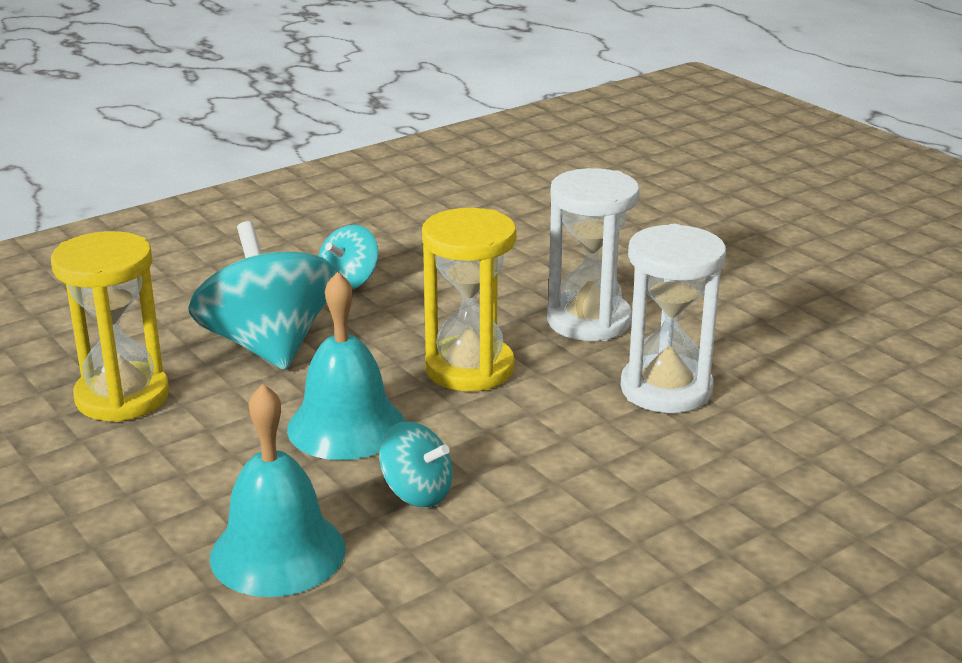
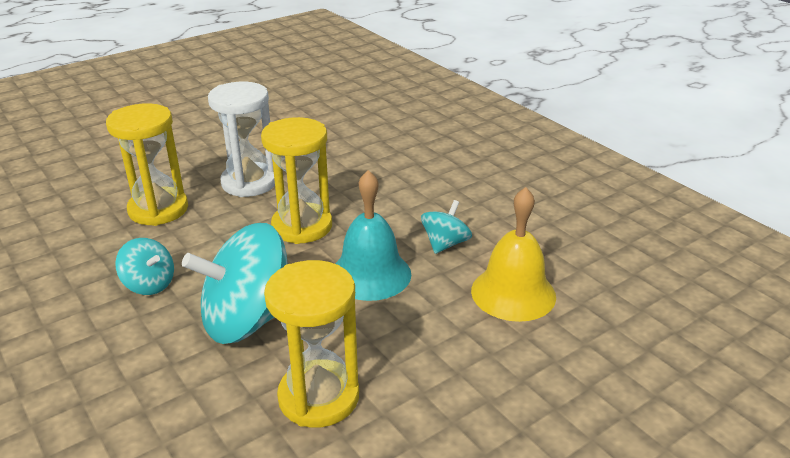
camera: 90 degrees left, 5 degrees up
(278, 552) = (513, 293): turquoise bell -> yellow bell
(511, 267) = (158, 209): none -> yellow hourglass
(666, 389) = (336, 162): white hourglass -> none

